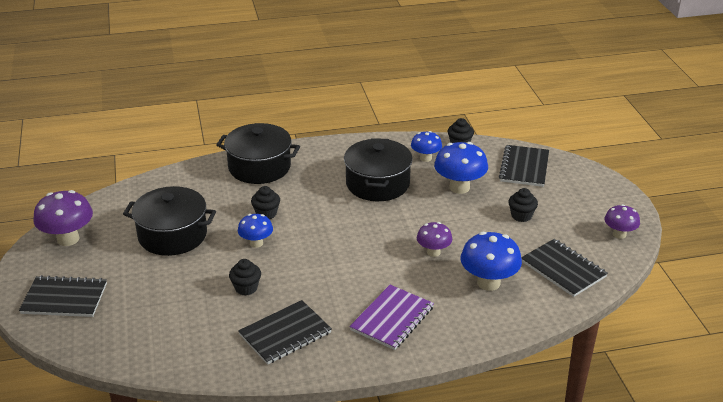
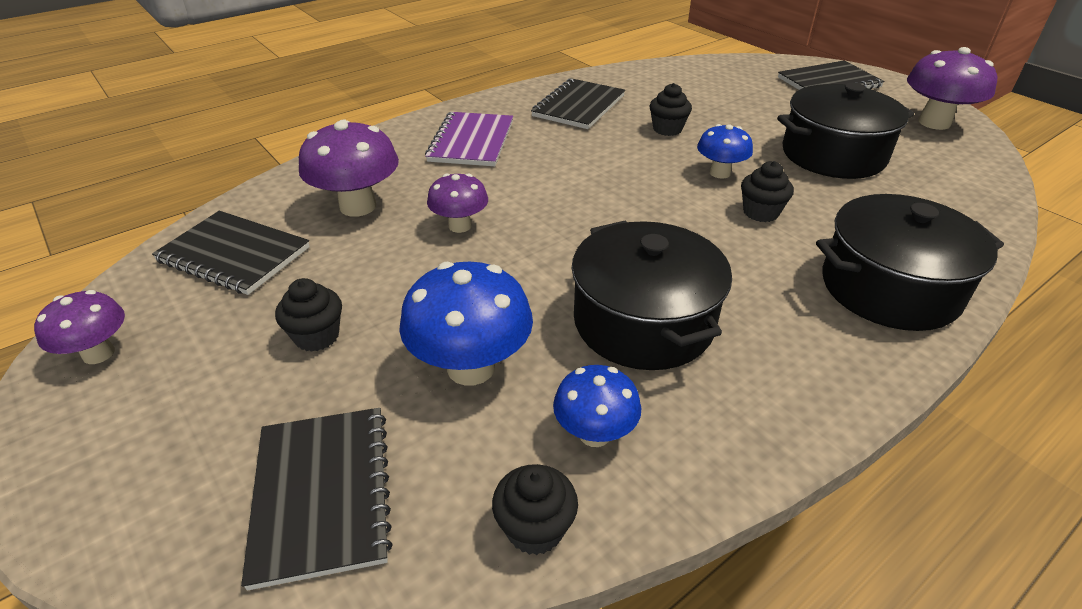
camera: 155 degrees right, 5 degrees up
(488, 283) = (358, 206): blue mushroom -> purple mushroom

